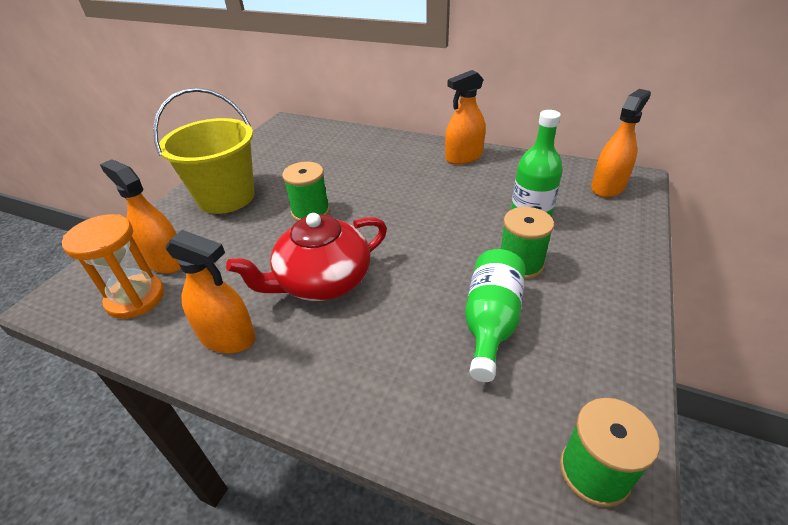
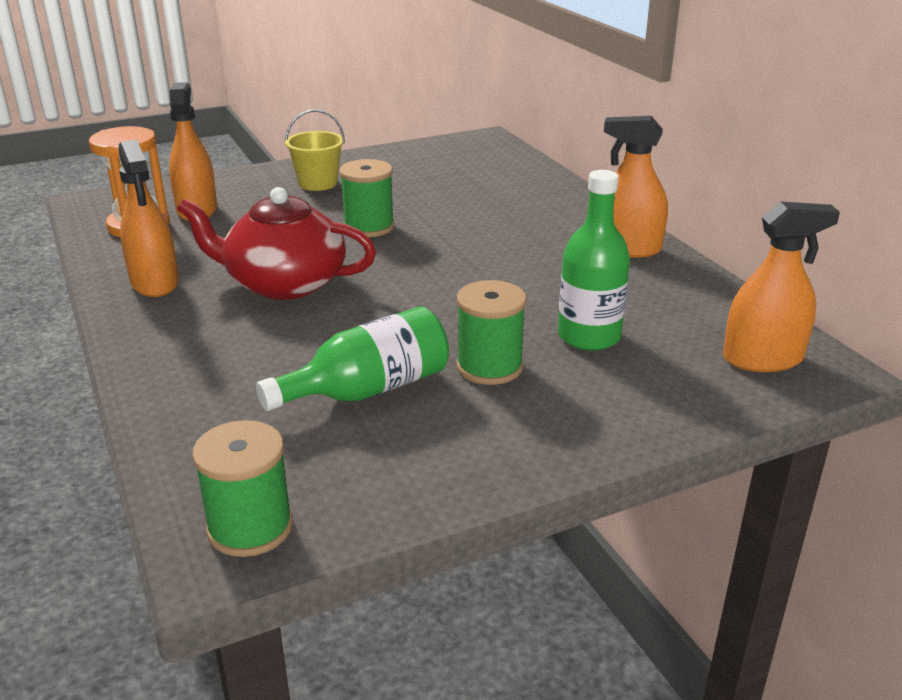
camera: 40 degrees right, 10 degrees down
(226, 197) = (318, 183): yellow bucket -> yellow bucket, size x0.54

